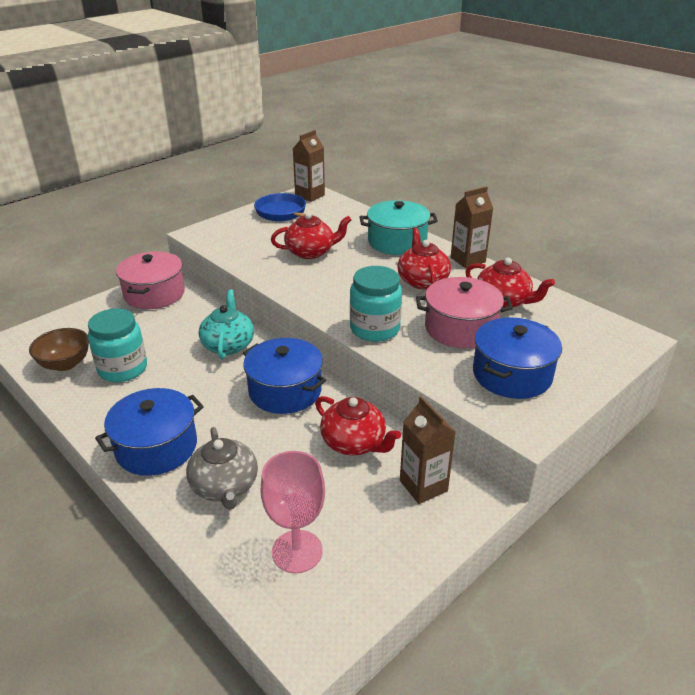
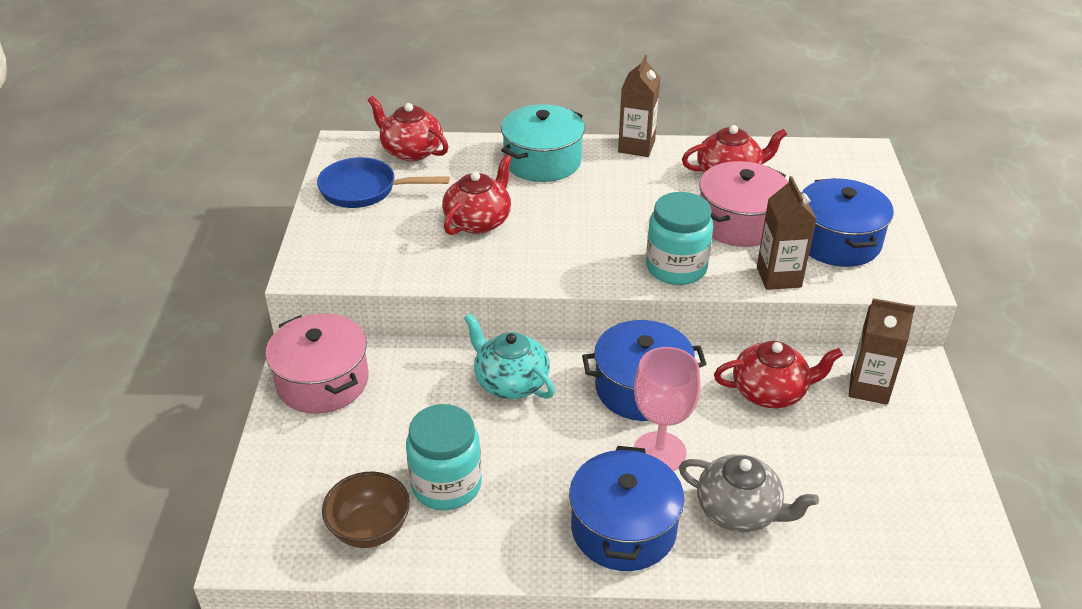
camera: 45 degrees left, 5 degrees up
(297, 551) = (872, 511): pink goblet -> pink goblet (659, 452)
(309, 195) = (353, 150): brown carton -> brown carton (779, 277)
(422, 281) = (634, 192): red teapot -> red teapot (411, 151)

